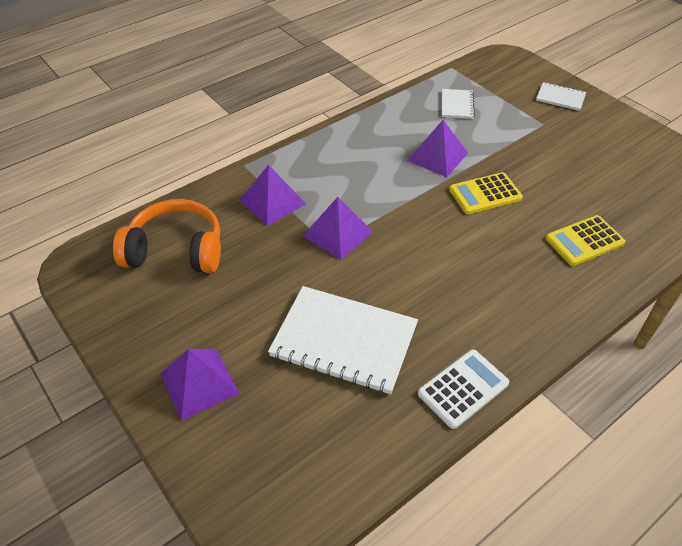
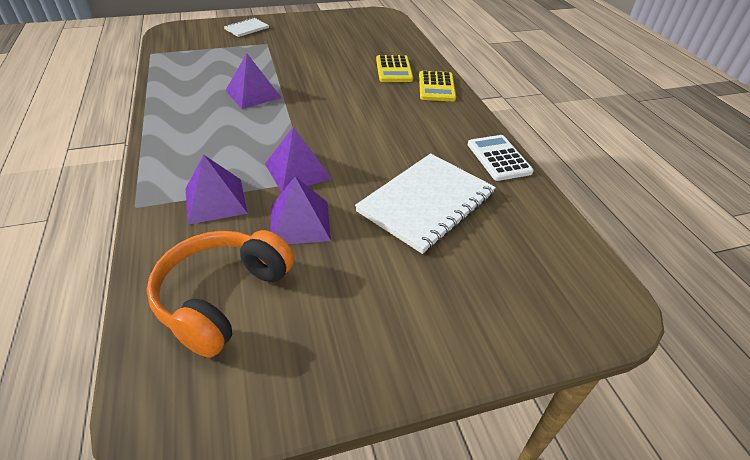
camera: 70 degrees left, 5 degrees down
(199, 383) = (433, 318): purple pyramid -> purple pyramid (300, 222)
(457, 105) = (201, 66): white notebook -> none
(485, 194) = (316, 88): yellow calculator -> yellow calculator (436, 87)

